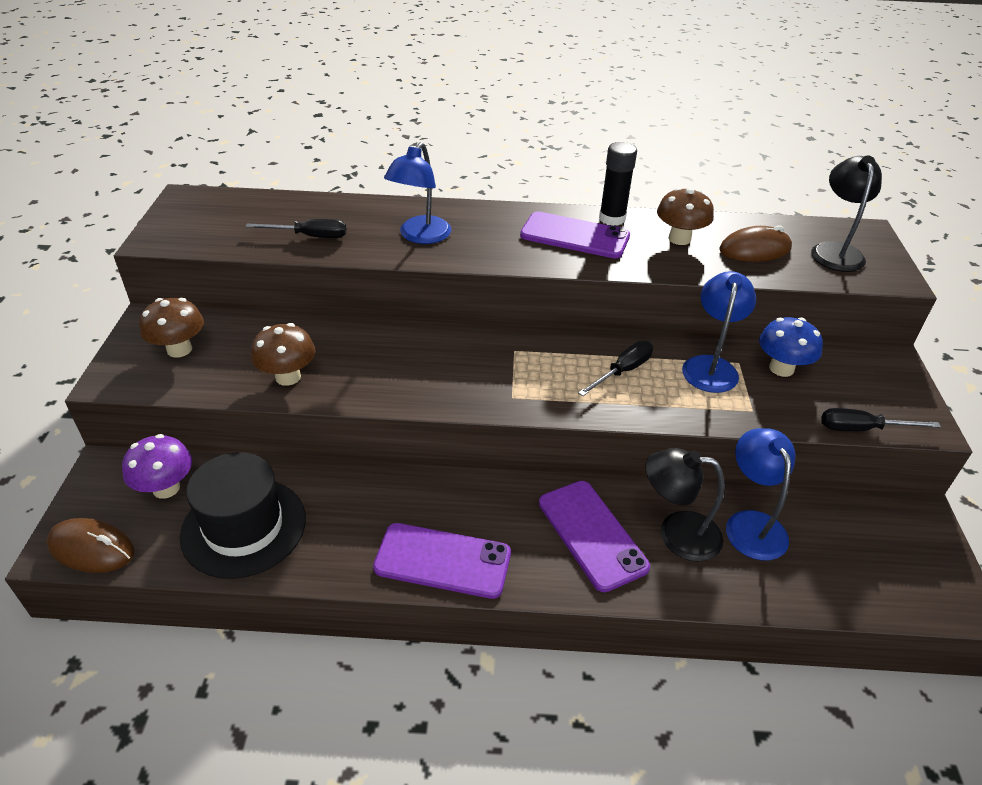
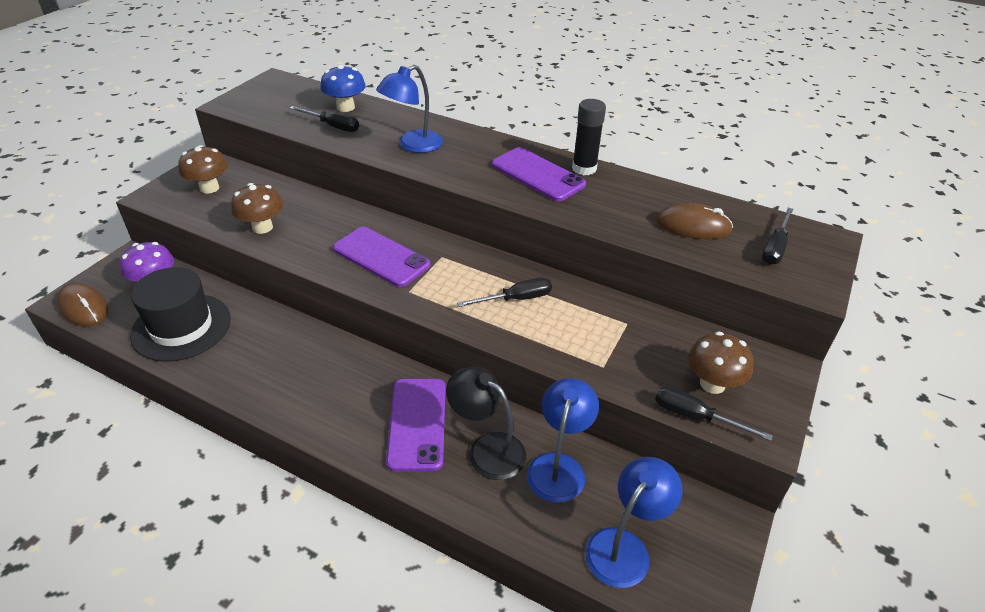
camera: 25 degrees right, 0 degrees up
(442, 560) = (291, 400): purple phone -> purple phone (381, 257)
(679, 239) = (629, 199): brown mushroom -> brown mushroom (712, 384)
(710, 366) = (598, 318): blue lamp -> blue lamp (624, 547)
(781, 368) = (663, 340): blue mushroom -> blue mushroom (345, 107)
(835, 251) = (775, 248): black lamp -> black screwdriver

